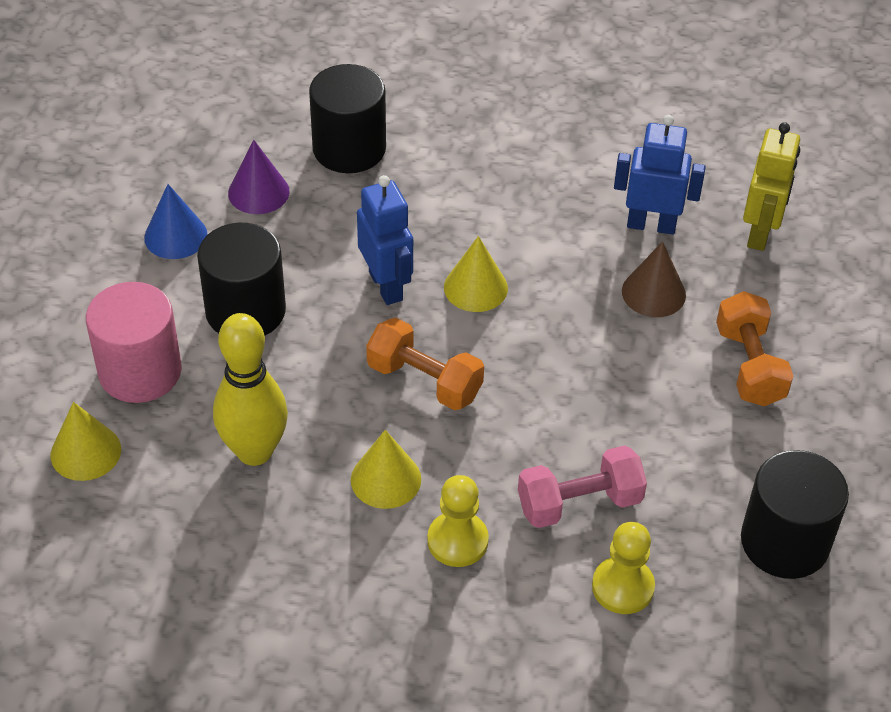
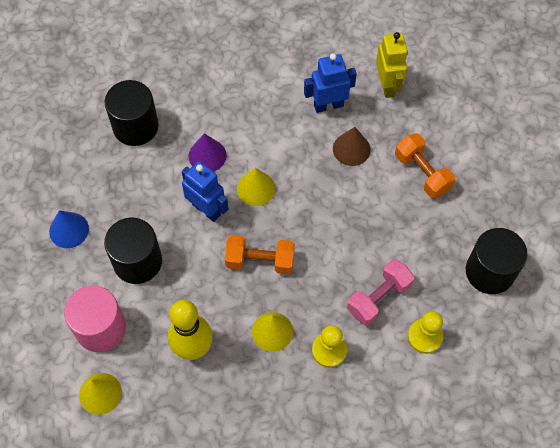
camera: 25 degrees left, 15 degrees up
(258, 192) = (100, 179): purple cone -> purple cone (207, 155)

